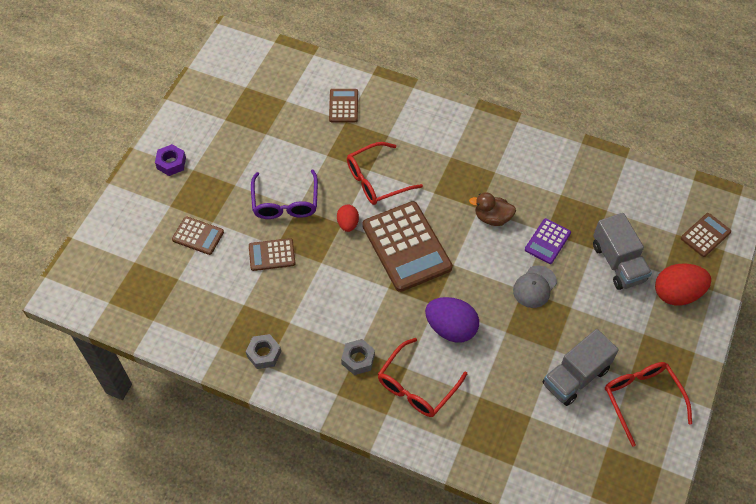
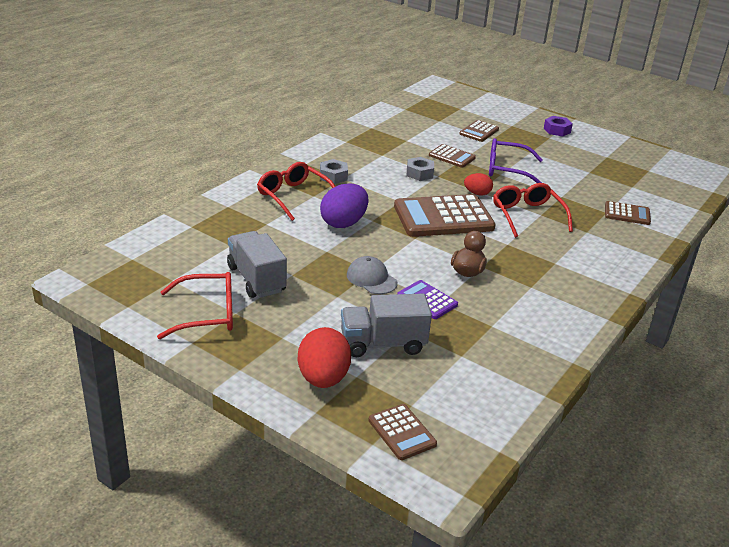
camera: 100 degrees right, 25 degrees down
(264, 354) = (357, 141): grey nut -> grey nut (419, 173)
(272, 255) = (452, 156): brown calculator -> brown calculator turned 120 degrees clockwise

